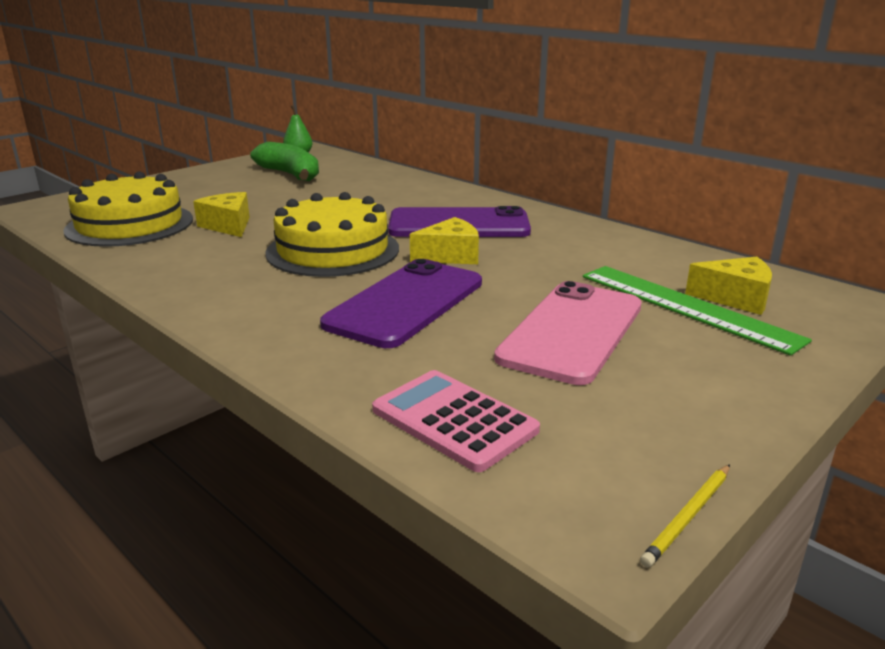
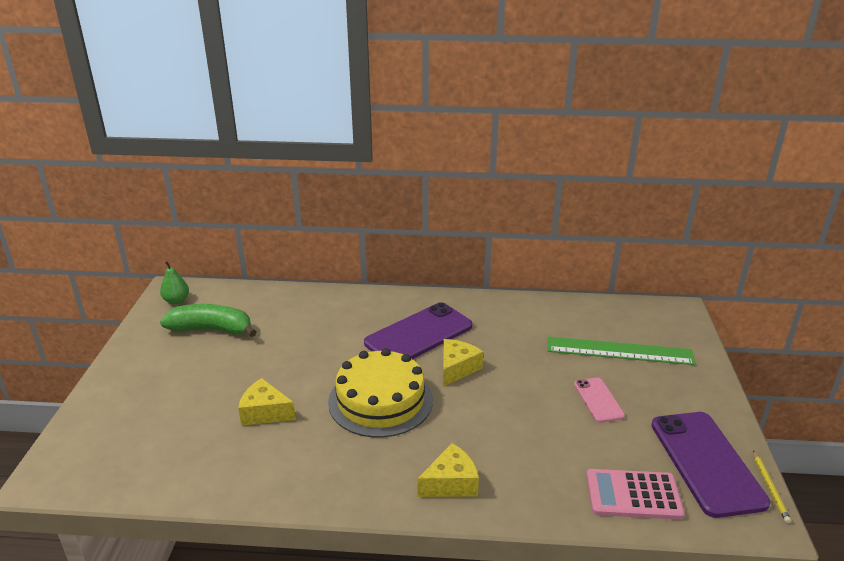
camera: 40 degrees left, 5 degrees up
(130, 224) = (181, 452): yellow cake -> none
(405, 303) = (494, 425): purple phone -> purple phone (706, 462)
(572, 332) = (598, 400): pink phone -> pink phone, size x0.52
(735, 298) = (630, 332): yellow cheese -> yellow cheese (451, 483)

